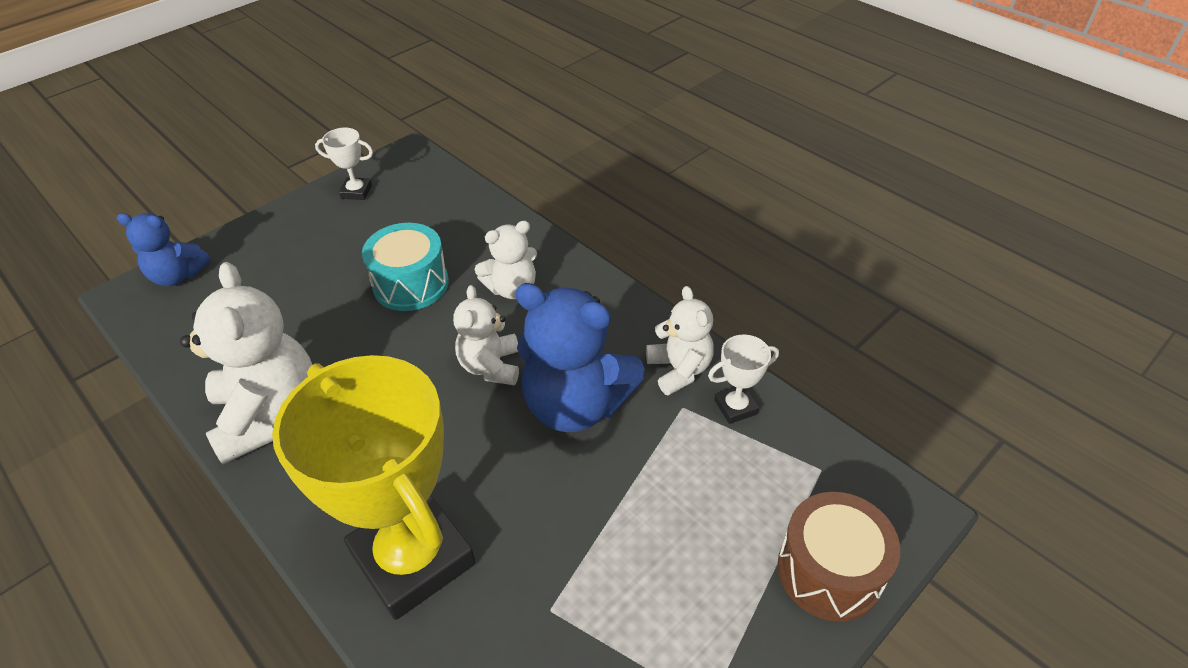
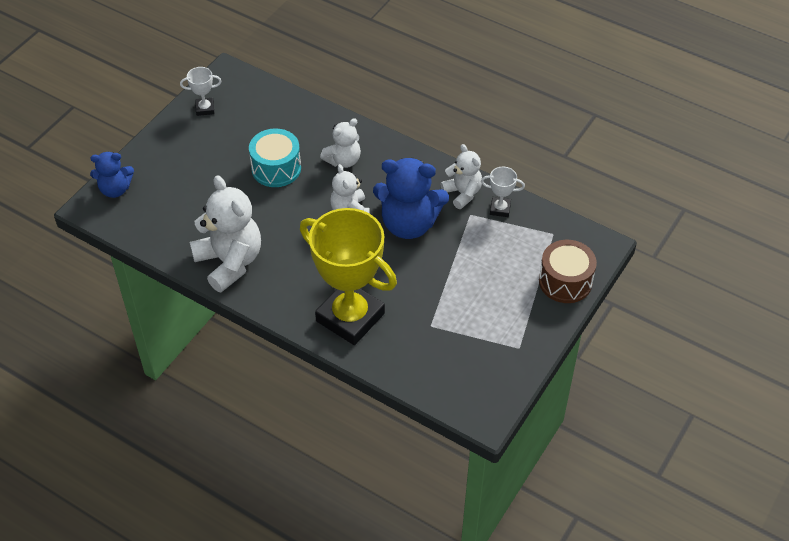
camera: 15 degrees left, 5 degrees up
(735, 407) = (500, 209): white trophy -> white trophy turned 45 degrees clockwise

